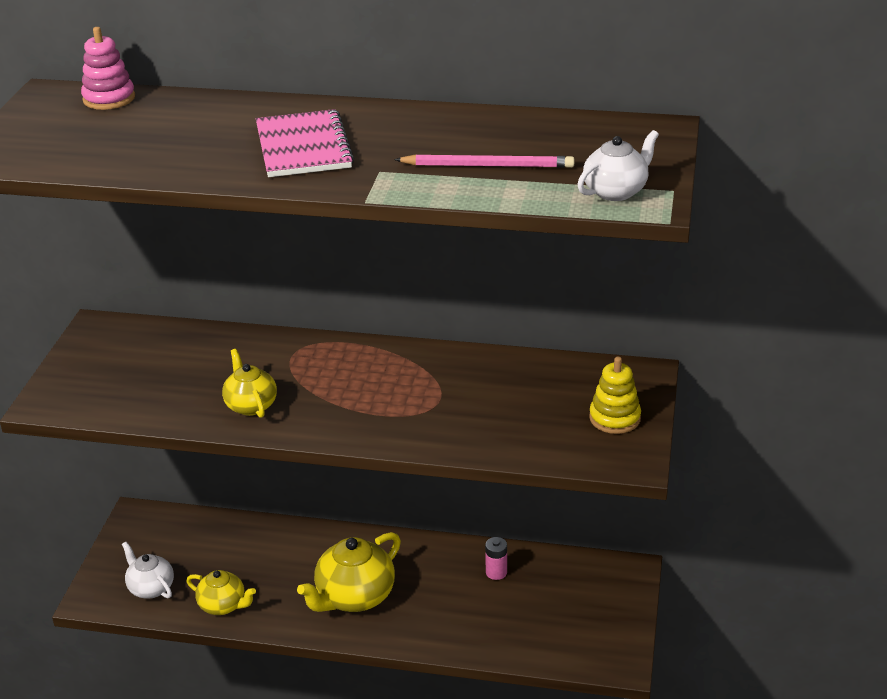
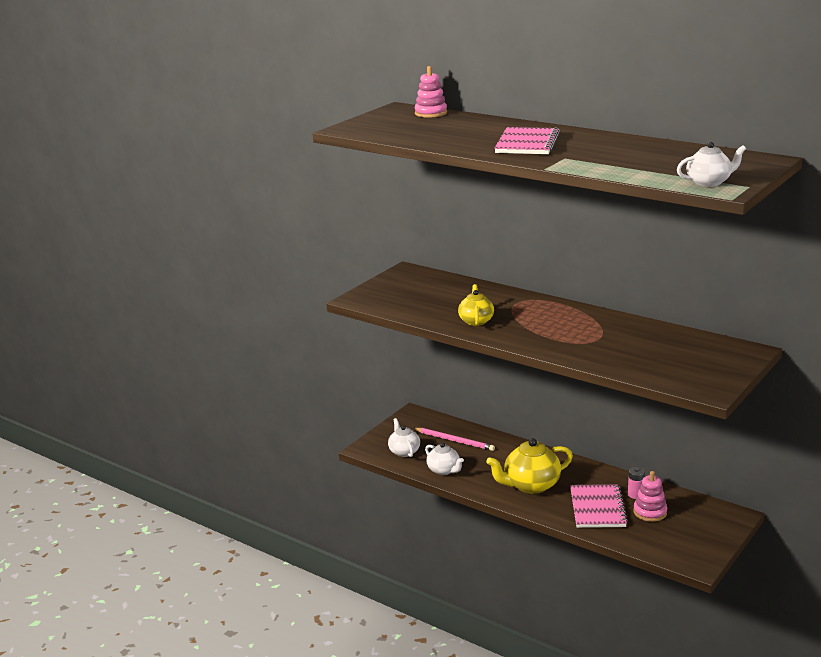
camera: 25 degrees right, 10 degrees down
(223, 605) = (444, 470): yellow teapot -> white teapot
(458, 609) = (597, 508): none -> pink notebook
(488, 166) = (635, 163): pink pencil -> pink pencil (454, 441)
(526, 596) = (650, 512): none -> pink stacking toy
(614, 418) = (713, 369): yellow stacking toy -> none

